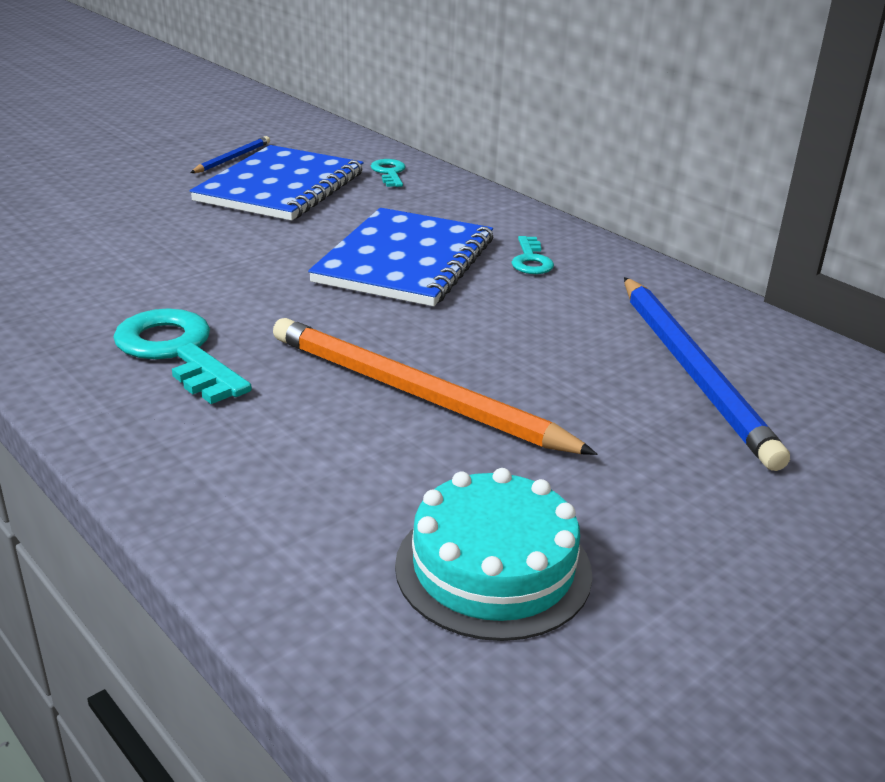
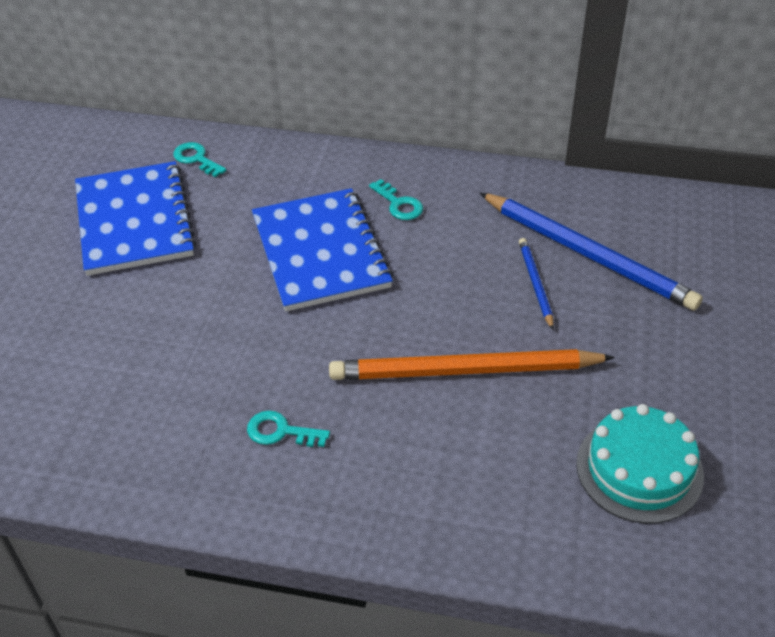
camera: 35 degrees left, 15 degrees up
(177, 352) = (281, 431): turquoise key -> turquoise key, size x0.53
(232, 158) = (50, 206): blue pencil -> blue pencil (535, 284)

